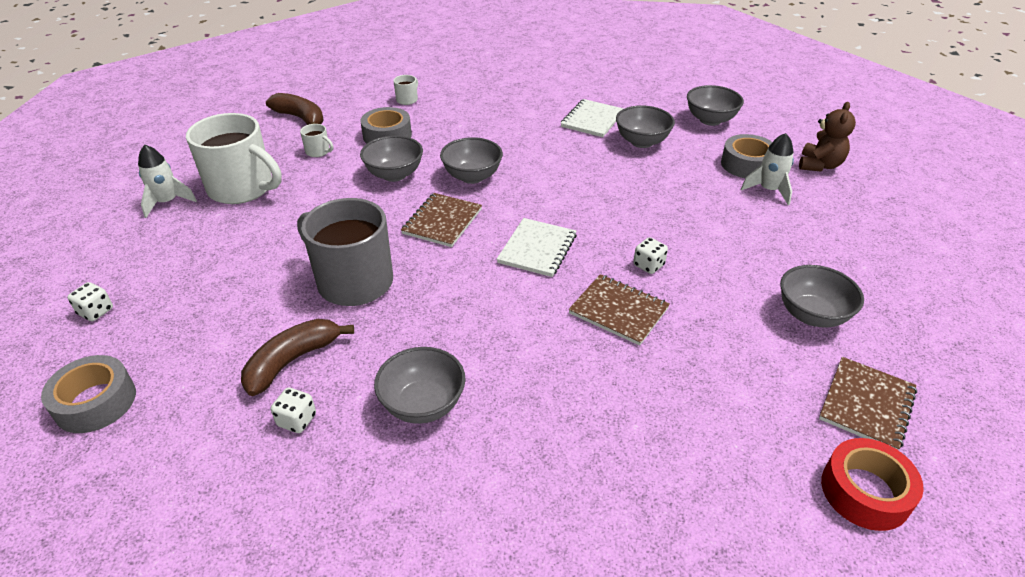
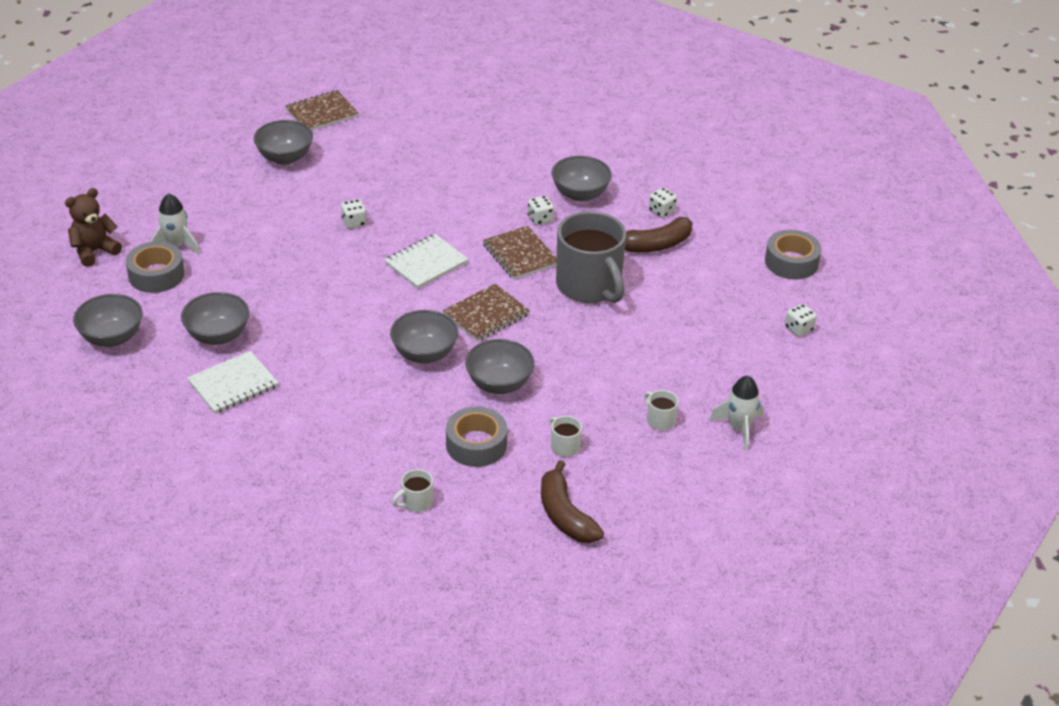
camera: 155 degrees left, 0 degrees up
(242, 188) = (660, 420): white mug -> white mug, size x0.40
(453, 345) = (540, 219): none -> white dice
(618, 311) = (409, 202): brown notebook -> brown notebook (520, 254)
(865, 492) = (375, 89): red tape -> none

